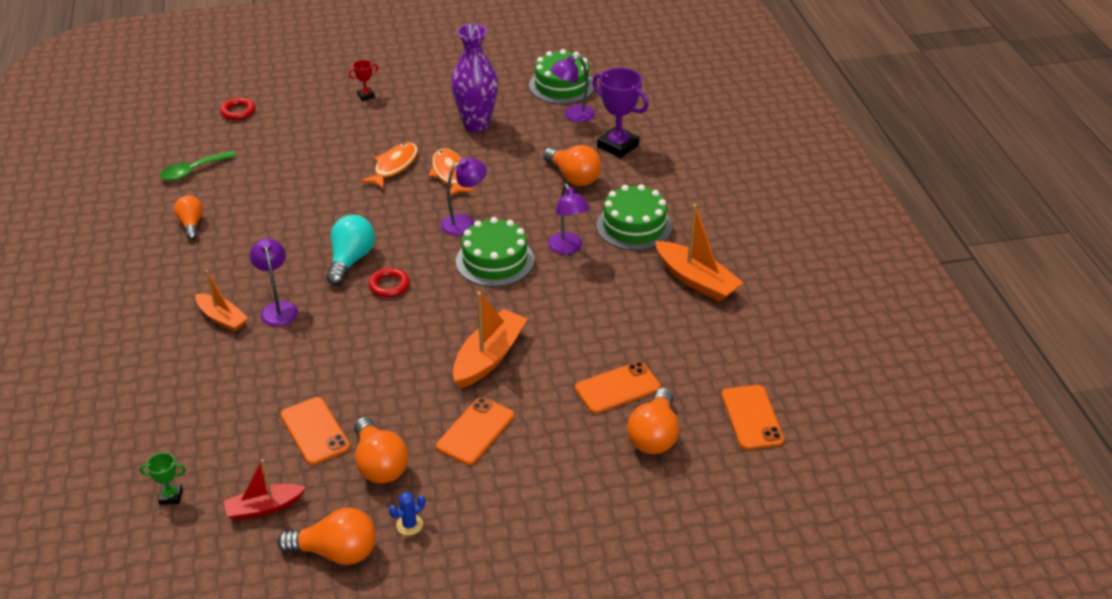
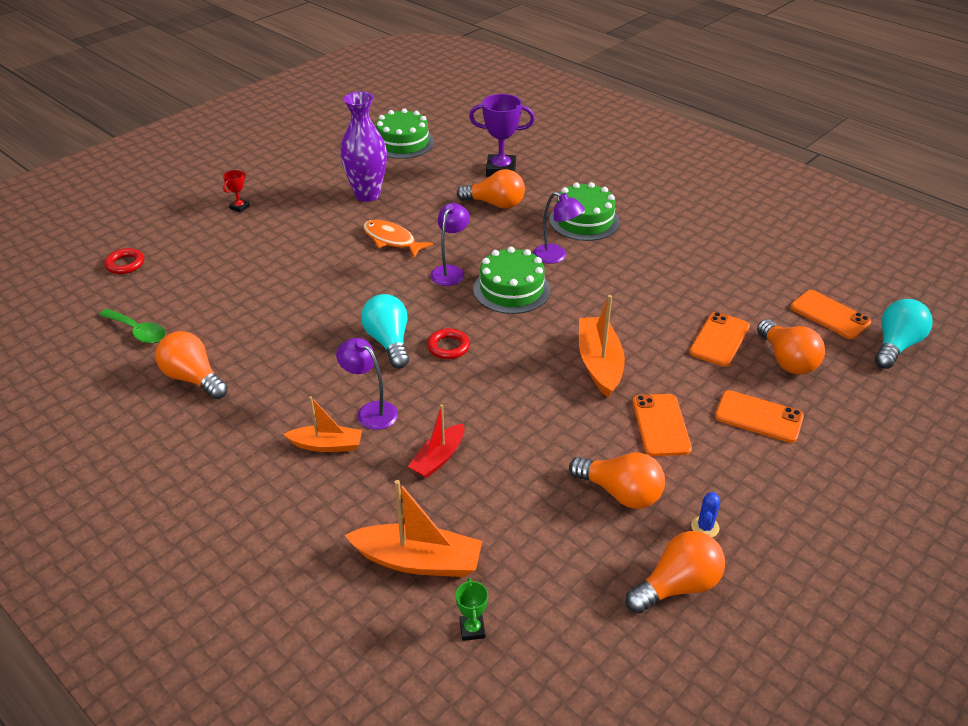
camera: 35 degrees left, 0 degrees up
(171, 496) = (472, 629): green trophy -> green trophy turned 60 degrees counterclockwise
(191, 224) = (193, 378): orange light bulb -> orange light bulb, size x1.52
(193, 171) = (138, 331): green spoon -> green spoon turned 75 degrees counterclockwise
(264, 507) = (570, 586): red boat -> red boat (438, 458)
(315, 431) = (532, 496): orange phone -> orange phone (758, 417)
(394, 166) = (335, 253): orange fish -> none
(573, 115) = (438, 161): purple lamp -> none
(696, 280) = (675, 240): orange boat -> orange boat (418, 561)
(777, 476) = (895, 346): none -> turquoise light bulb

